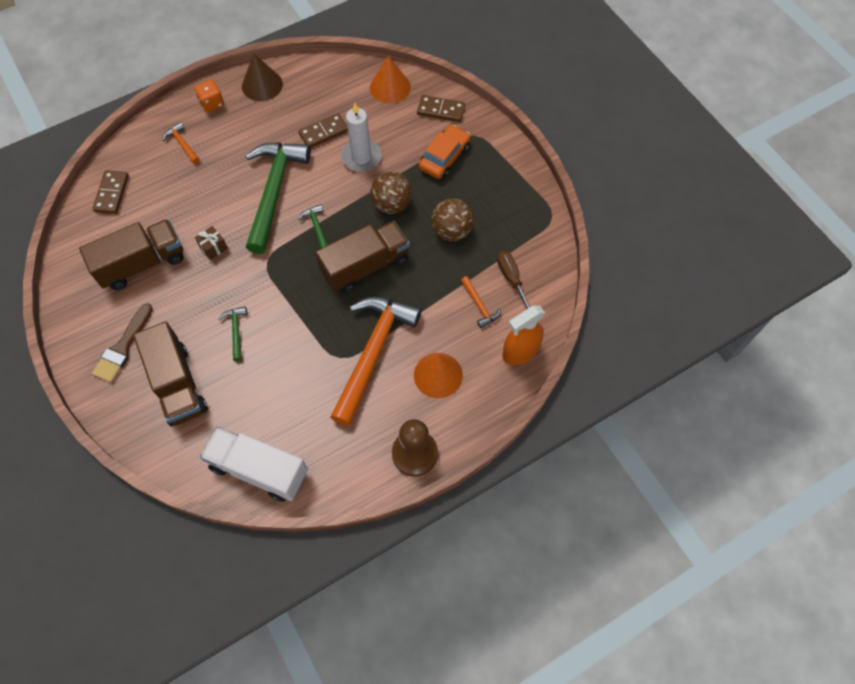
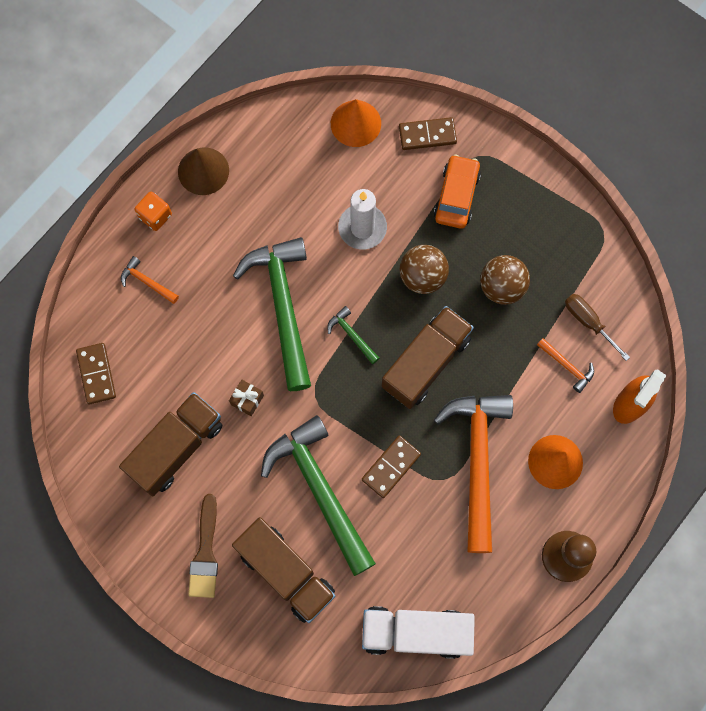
camera: 20 degrees left, 10 degrees up
(236, 331) = (320, 490): green hammer -> green hammer, size x2.41
(324, 132) = (305, 210): brown domino -> brown domino (391, 467)

